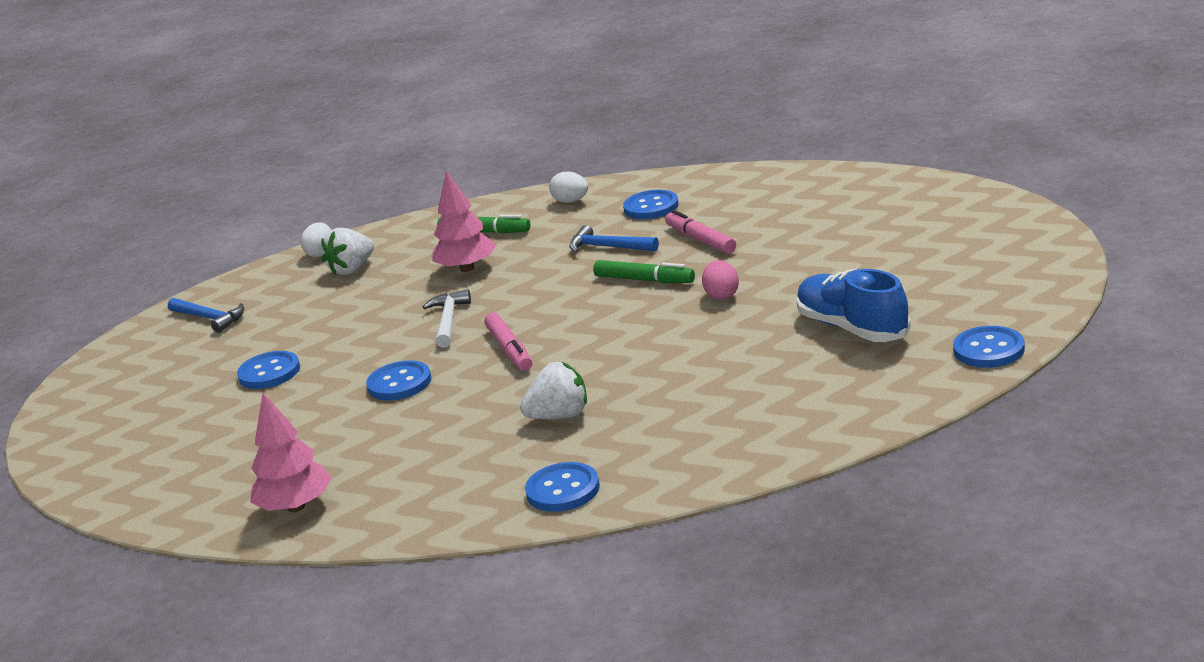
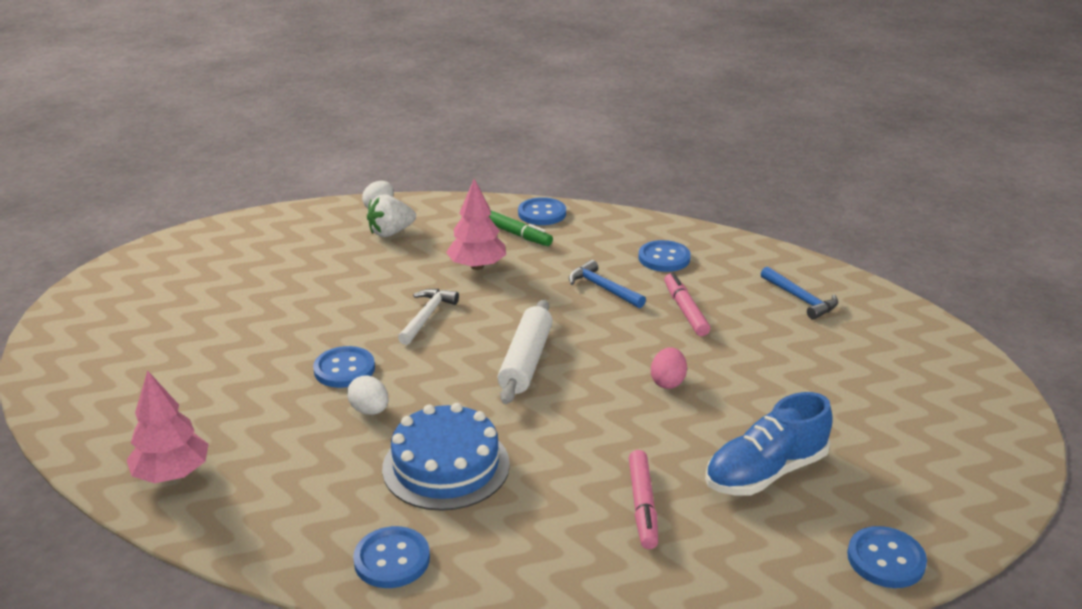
camera: 15 degrees right, 5 degrees up
(209, 318) = (256, 241): blue hammer -> blue hammer (800, 299)
(269, 372) = (258, 314): blue button -> blue button (542, 213)
(510, 349) = (454, 369): pink marker -> pink marker (643, 505)
(560, 416) = (446, 466): white strawberry -> blue cake
(571, 201) = (602, 227): white egg -> white egg (370, 410)
(575, 322) = (526, 361): none -> white rolling pin
(644, 280) = (611, 336): green marker -> none
(852, 328) = (765, 472): blue shoe -> blue shoe turned 105 degrees counterclockwise

